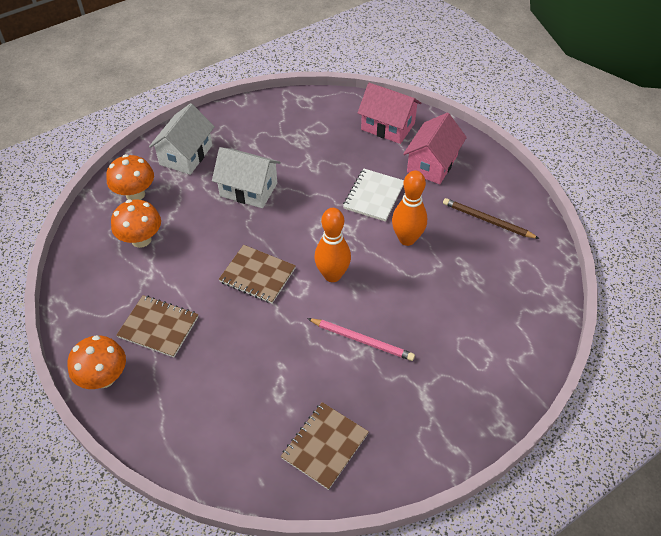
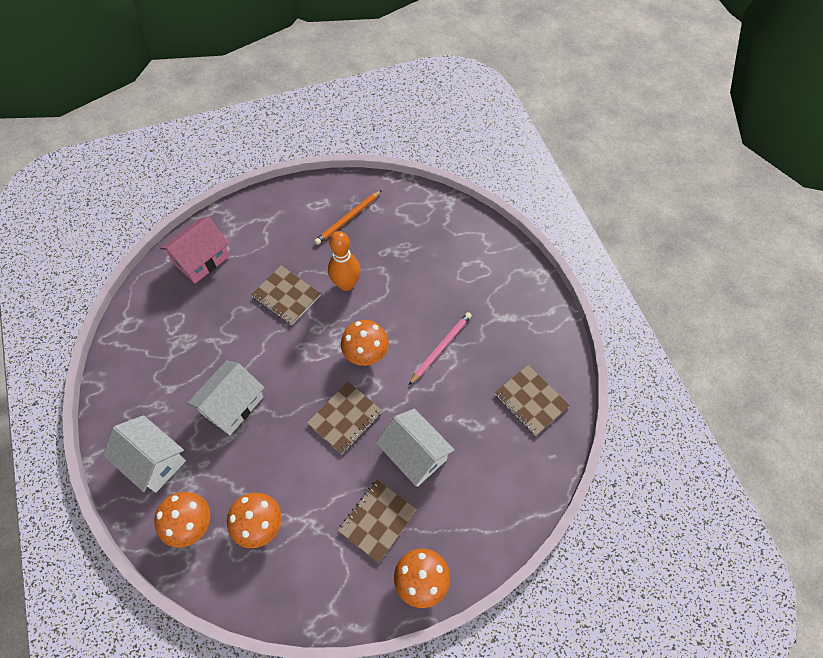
camera: 75 degrees left, 10 degrees up
(233, 343) = (414, 454): none -> white house
(332, 275) = (366, 354): orange bowling pin -> orange mushroom
(374, 196) = (286, 296): white notebook -> brown notebook
(432, 164) = (266, 238): pink house -> none
(487, 220) = (348, 219): brown pencil -> orange pencil

